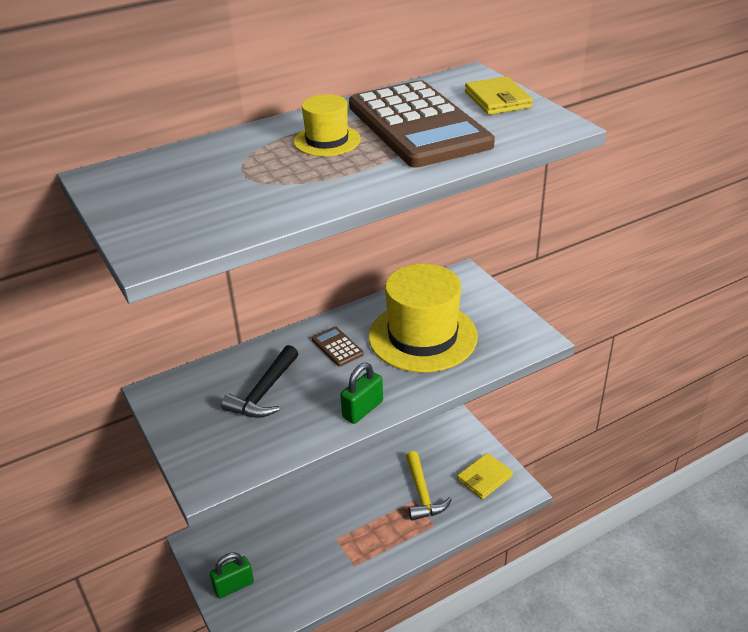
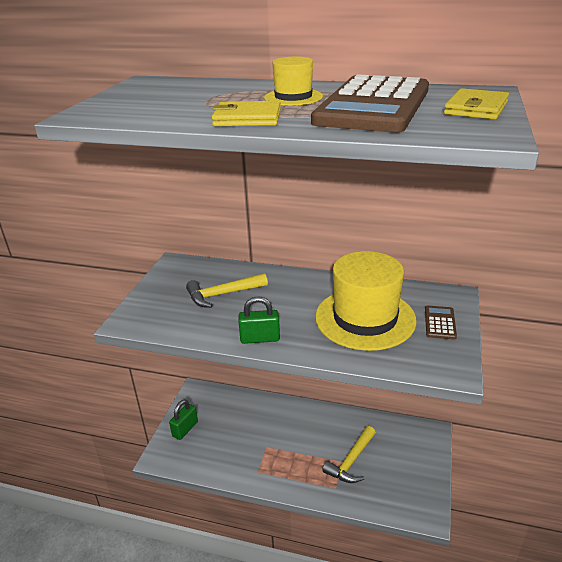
camera: 45 degrees right, 5 degrees down
(234, 586) = (185, 429): green padlock -> green padlock turned 75 degrees counterclockwise
(264, 392) = (222, 294): black hammer -> yellow hammer
(337, 347) = (300, 293): brown calculator -> brown calculator (440, 323)
(484, 478) = (409, 484): yellow wallet -> yellow wallet (247, 118)

